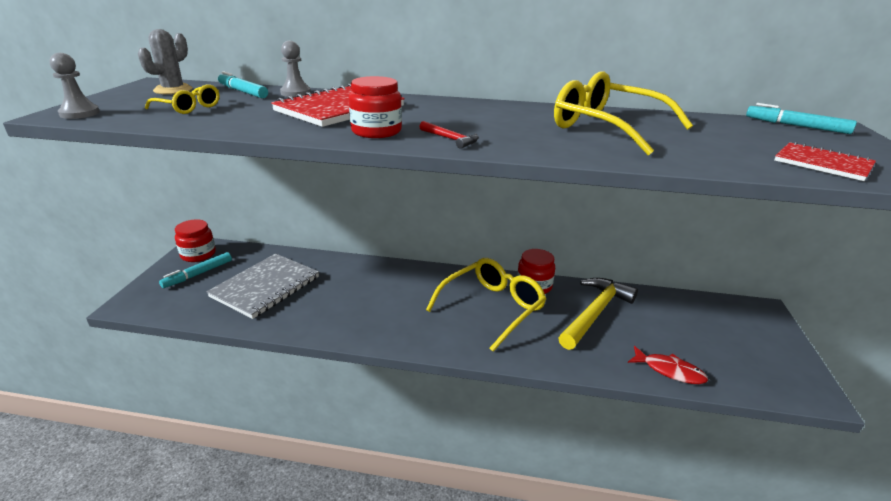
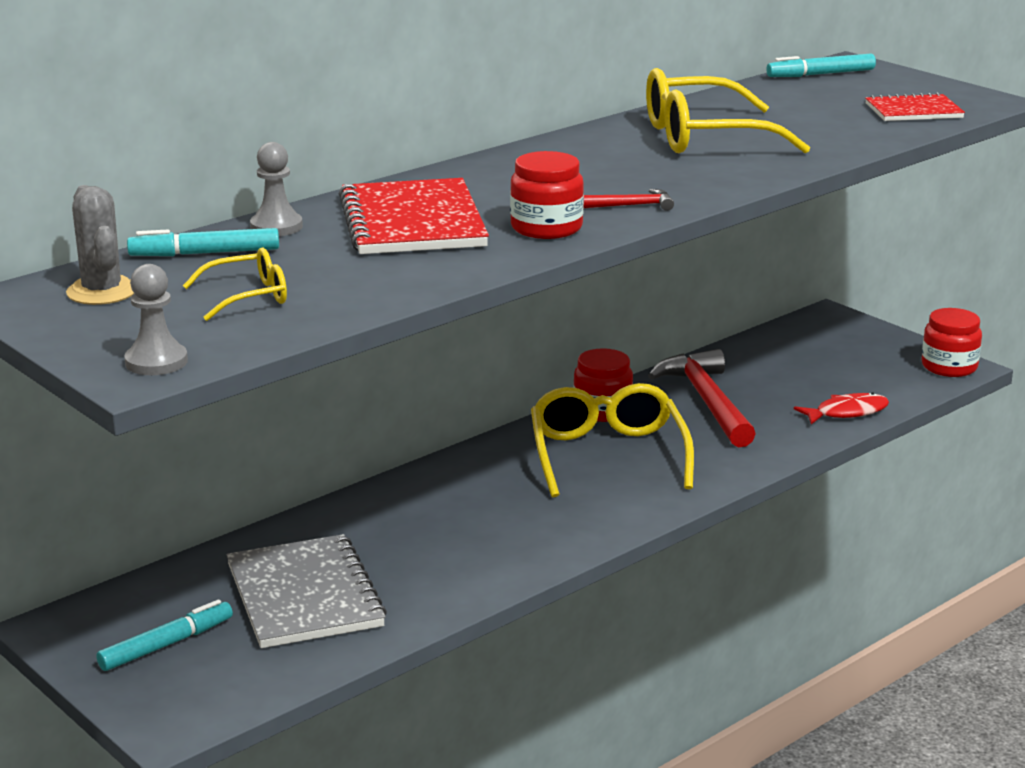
camera: 50 degrees left, 5 degrees down
(198, 254) = (89, 631): red jar -> red jar (949, 367)
(198, 274) = (166, 645): turquoise marker -> turquoise marker turned 120 degrees counterclockwise
(595, 313) = (707, 401): yellow hammer -> red hammer

